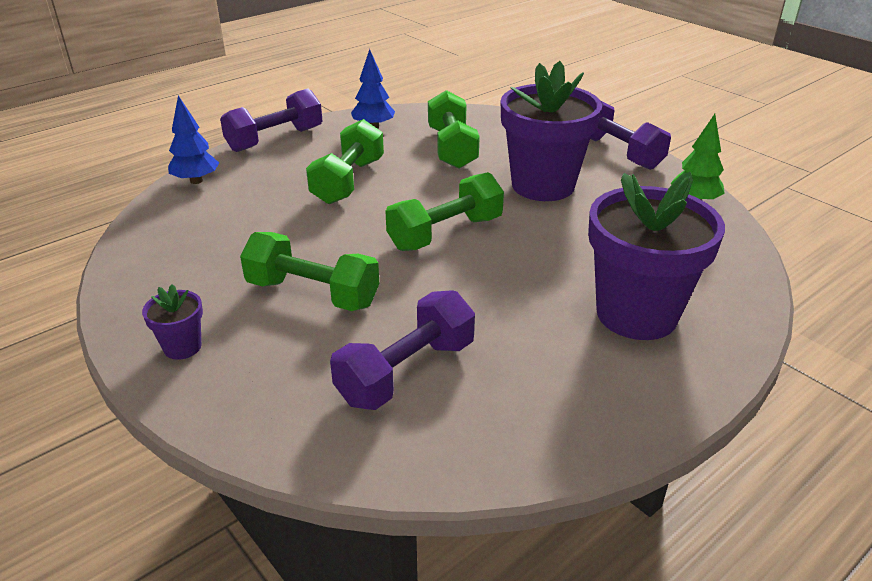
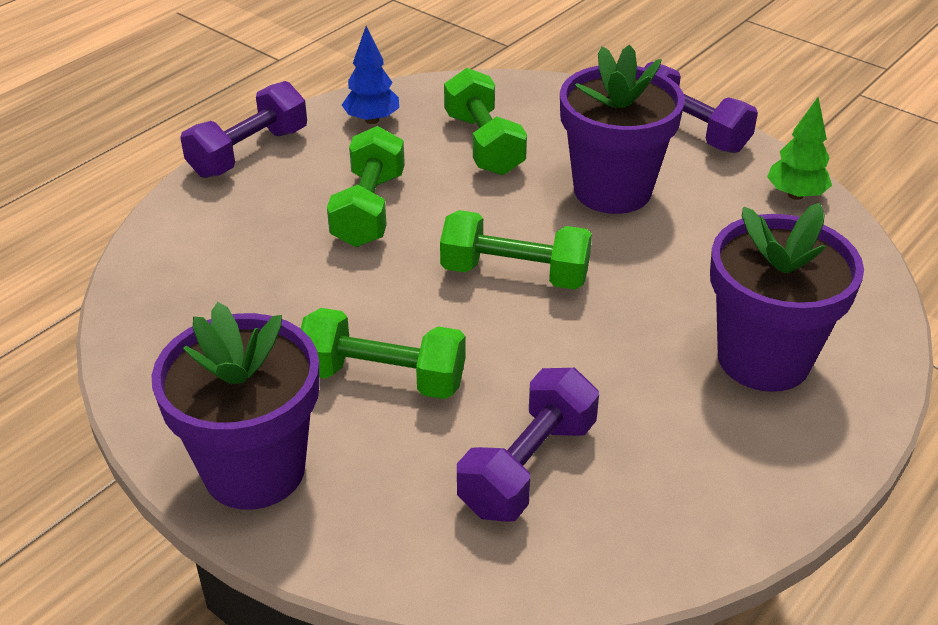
camera: 10 degrees left, 5 degrees up
(182, 347) = (254, 469): purple flower pot -> purple flower pot, size x2.31
(196, 181) = (170, 229): blue tree -> none
(445, 233) = (515, 274): green dumbbell -> green dumbbell turned 60 degrees clockwise

